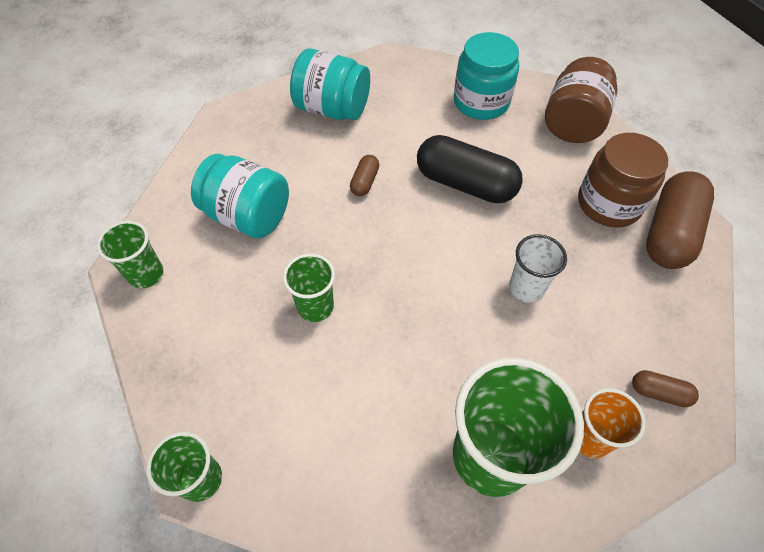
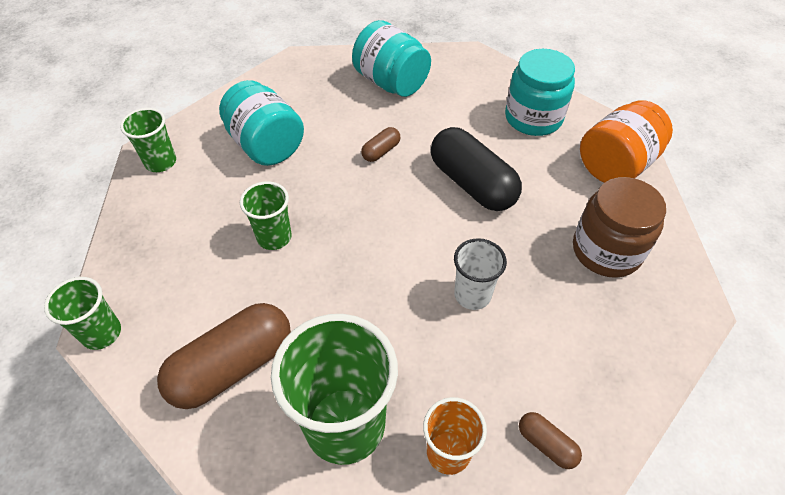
camera: 25 degrees right, 5 degrees down
(572, 123) = (615, 165): brown jar -> orange jar
(669, 233) = (655, 301): brown capsule -> brown capsule (233, 366)

